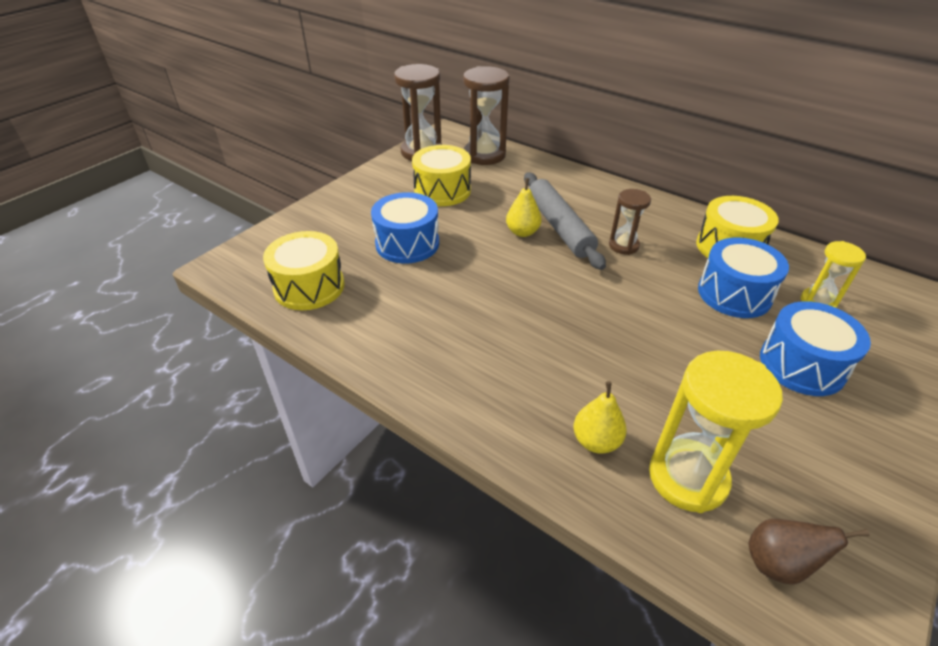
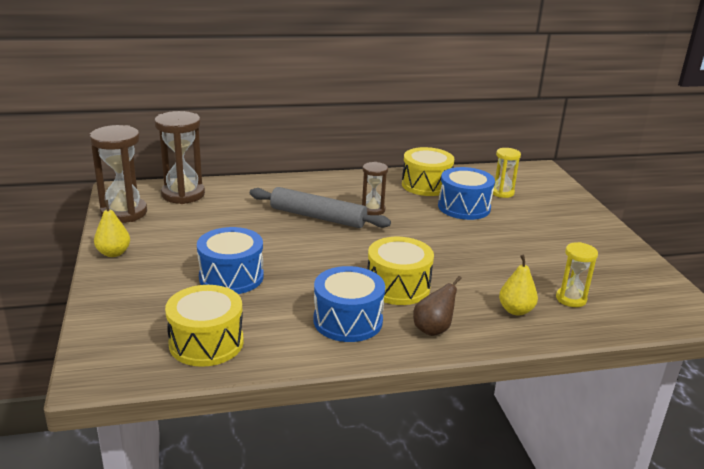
camera: 50 degrees left, 15 degrees down
(442, 190) = (193, 231): yellow drum -> yellow drum (398, 287)
(522, 232) = (300, 231): yellow pear -> yellow pear (113, 253)
(687, 477) = (571, 299): yellow hourglass -> yellow hourglass, size x0.58
(778, 563) = (643, 307): brown pear -> brown pear (433, 329)
(802, 365) = (537, 224): blue drum -> blue drum (348, 321)

